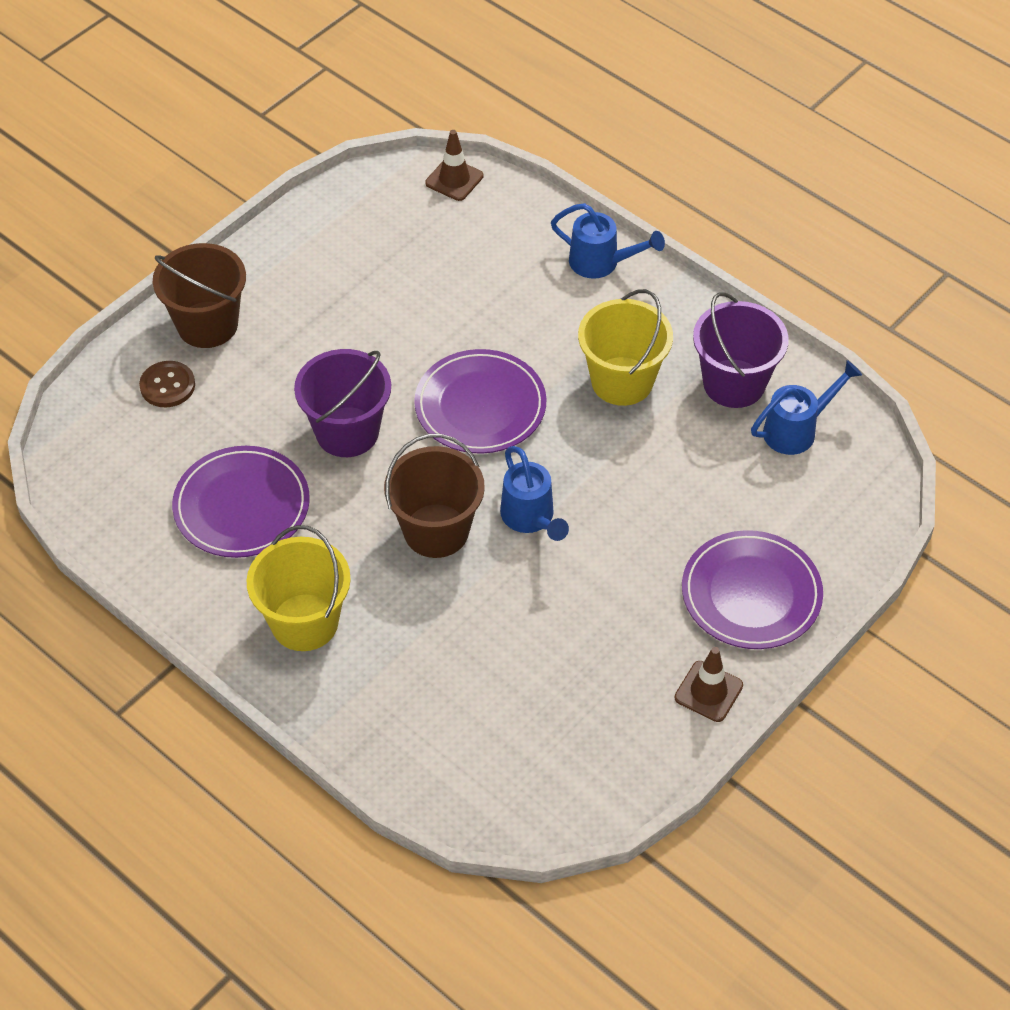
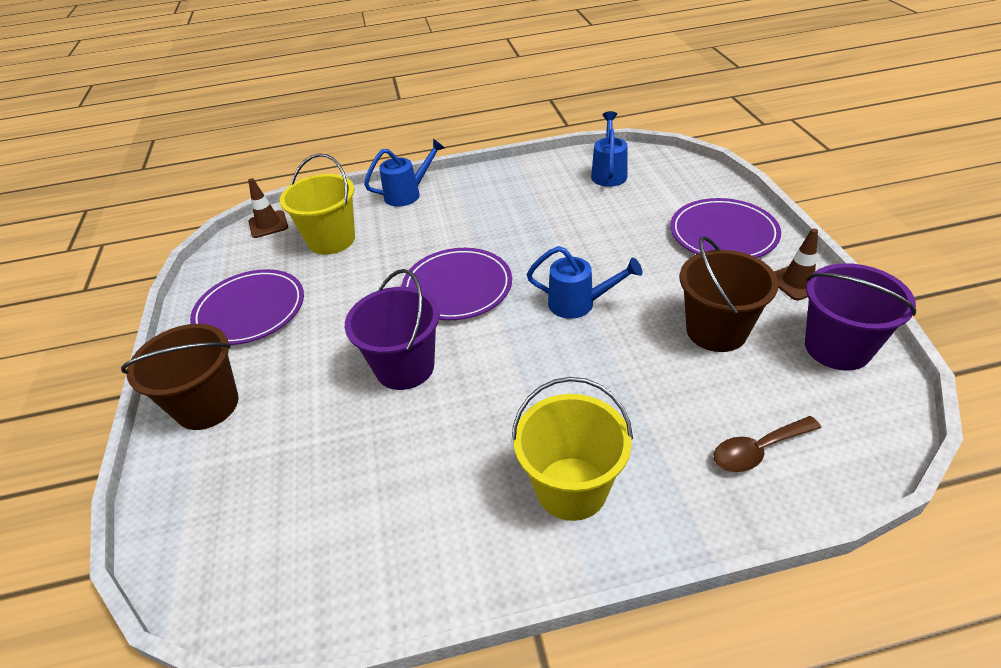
camera: 50 degrees left, 10 degrees down
(167, 386) = (229, 464): brown button -> none
(242, 506) = (407, 473): purple plate -> purple plate (250, 310)
(436, 531) = (546, 358): brown bucket -> brown bucket (716, 331)
(436, 734) = (757, 450): none -> brown spoon
(622, 381) = (505, 220): yellow bucket -> yellow bucket (331, 240)
(734, 383) = (552, 181): purple bucket -> purple bucket (837, 347)

